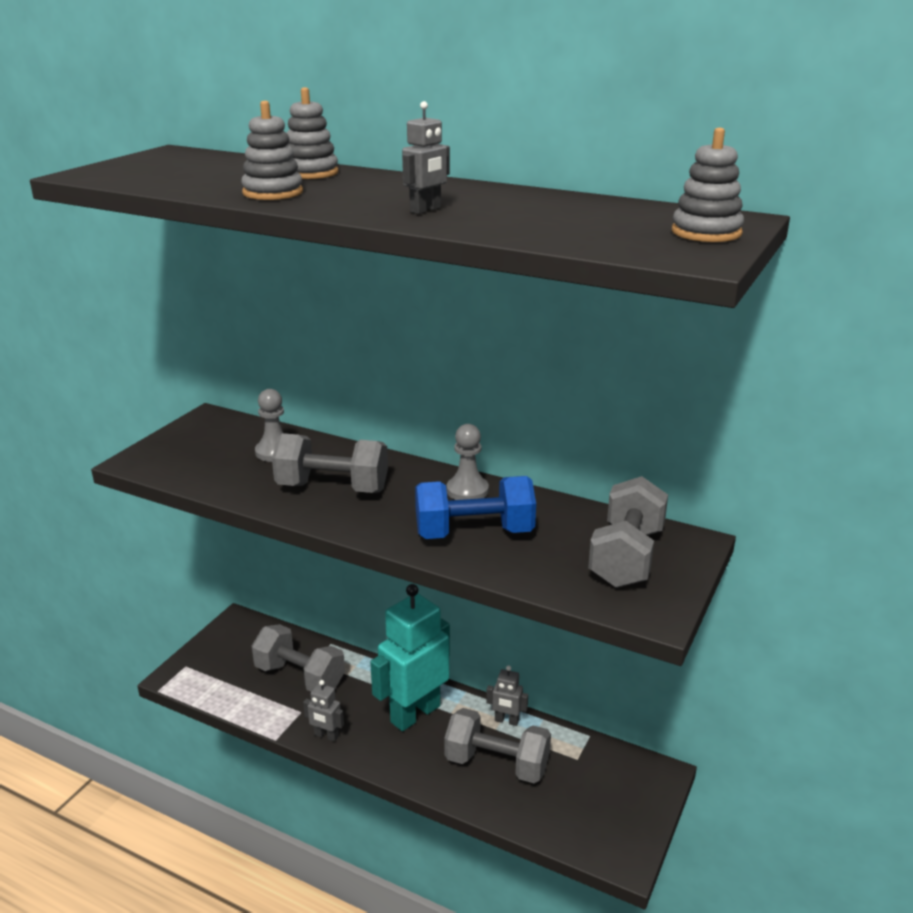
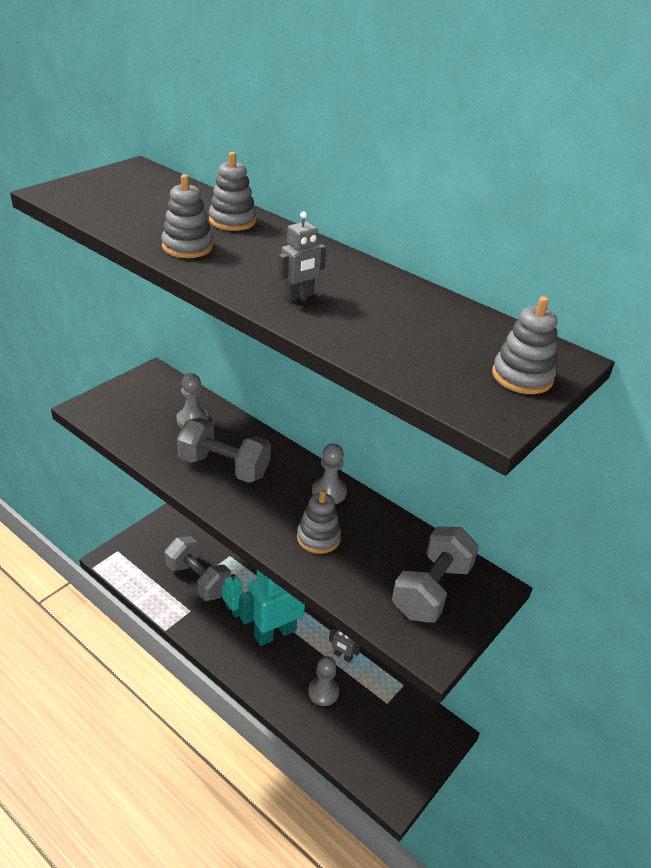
camera: 10 degrees right, 10 degrees up
(326, 736) = (203, 636): grey robot -> none
(355, 700) = (233, 610): none -> turquoise robot
(474, 533) = (318, 537): blue dumbbell -> grey stacking toy
(497, 764) = (323, 692): grey dumbbell -> grey pawn

